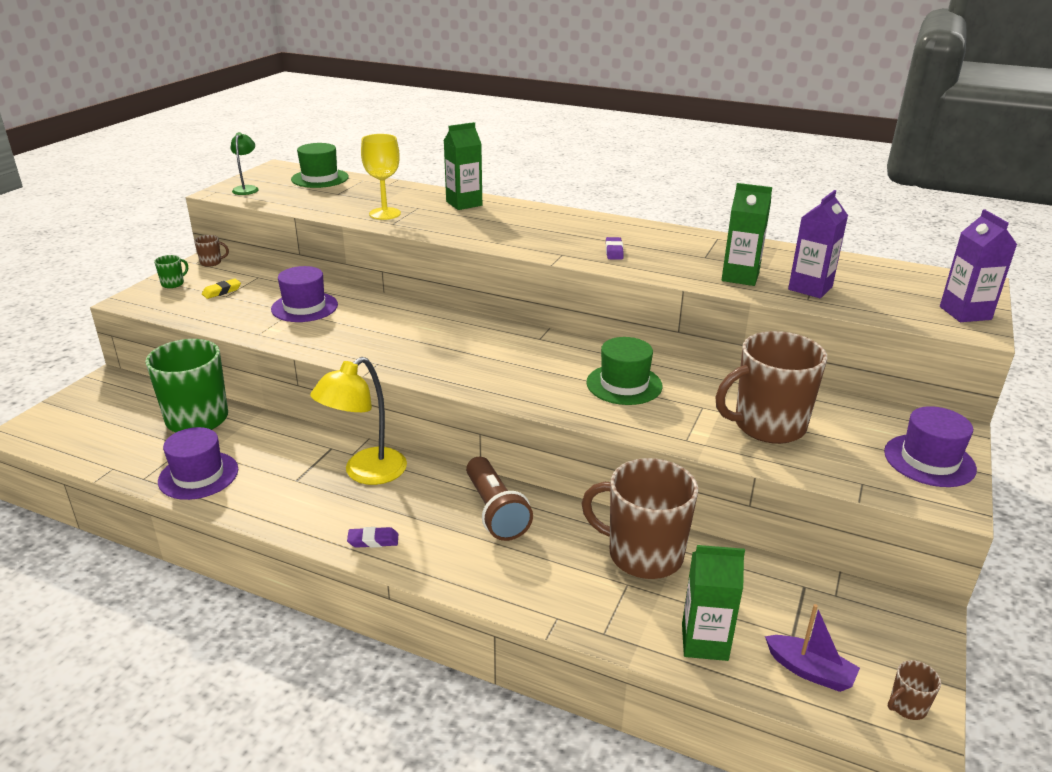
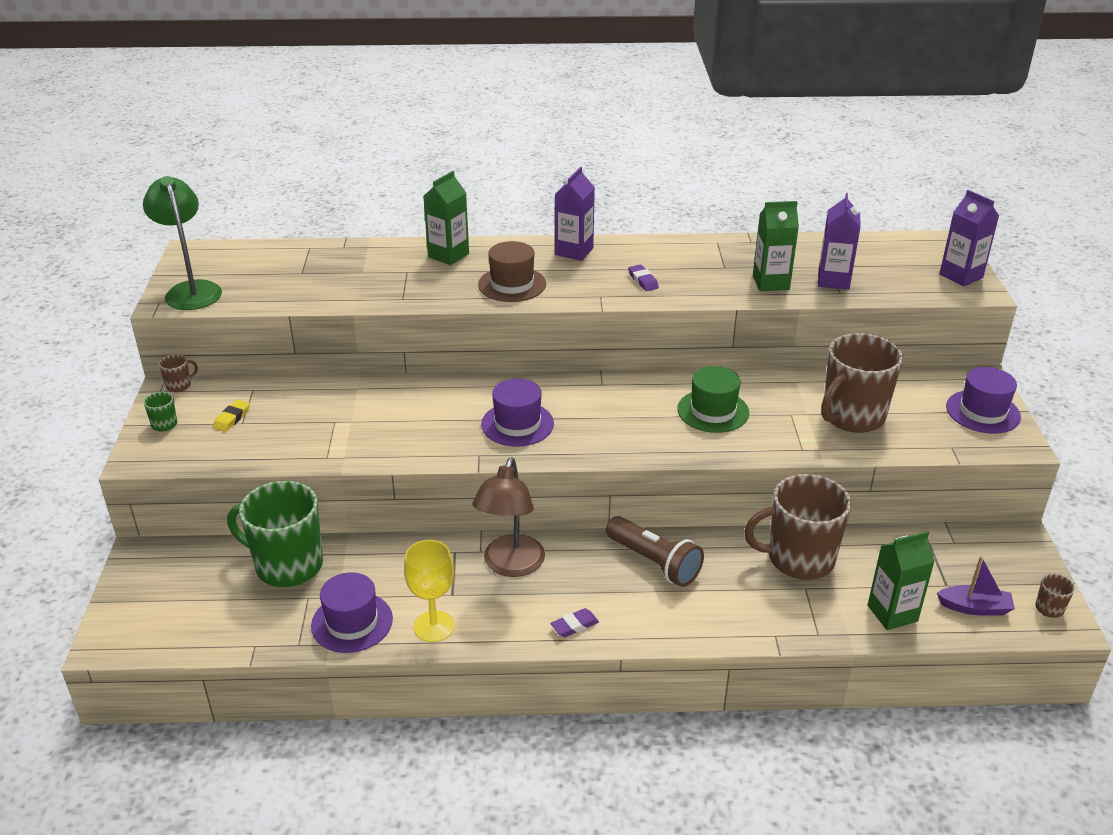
camera: 25 degrees left, 5 degrees up
(247, 189) = (191, 290): green lamp -> green lamp, size x1.83
(304, 307) = (342, 413): purple hat -> purple hat (517, 424)
(320, 178) = (258, 256): green hat -> none
(366, 473) = (510, 565): yellow lamp -> brown lamp
(385, 214) = (381, 288): yellow goblet -> yellow goblet (434, 626)
(493, 231) = (512, 284): none -> brown hat
(574, 220) = (574, 251): none -> purple carton

